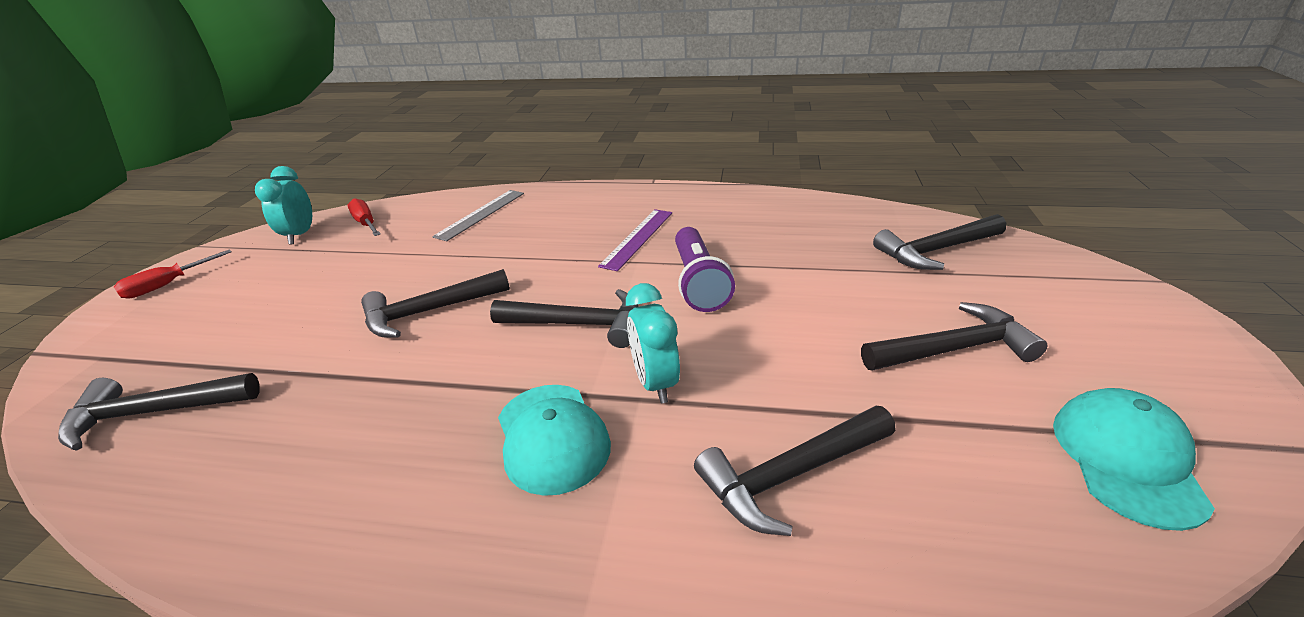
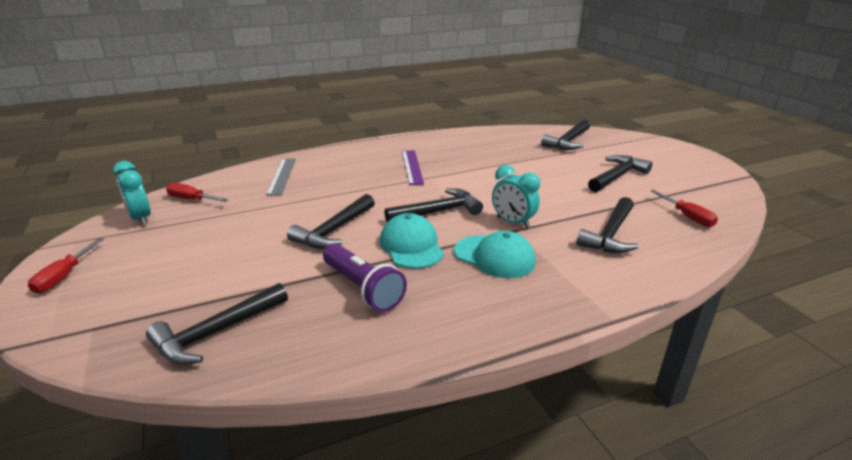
camera: 35 degrees left, 5 degrees down
(699, 283) = (476, 179): purple flashlight -> purple flashlight (363, 288)
(1012, 502) = (688, 217): none -> red screwdriver
(1126, 459) = (706, 194): turquoise cap -> turquoise cap (411, 246)

